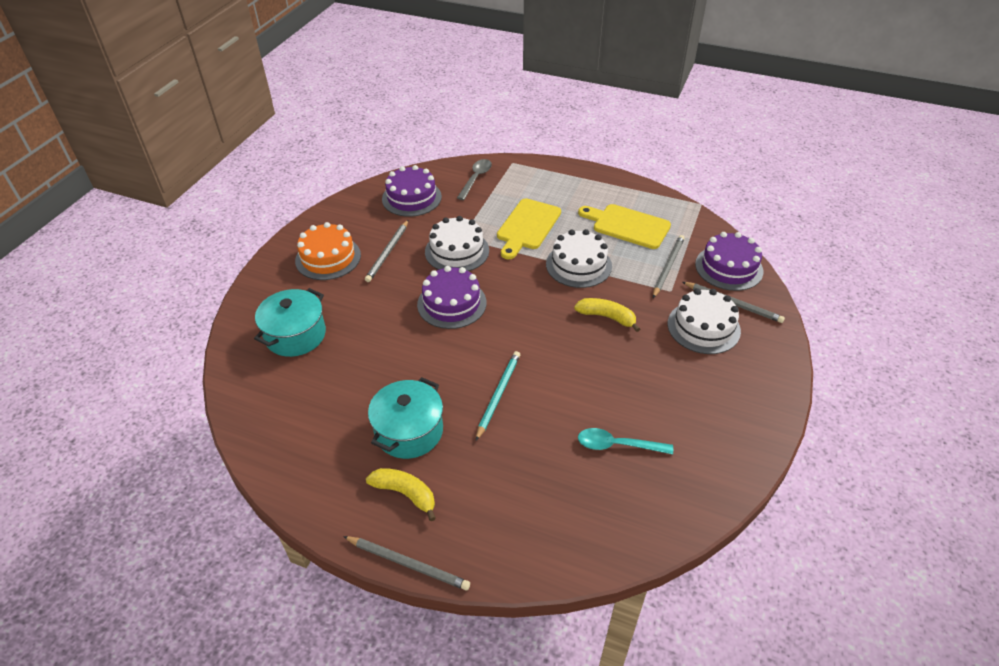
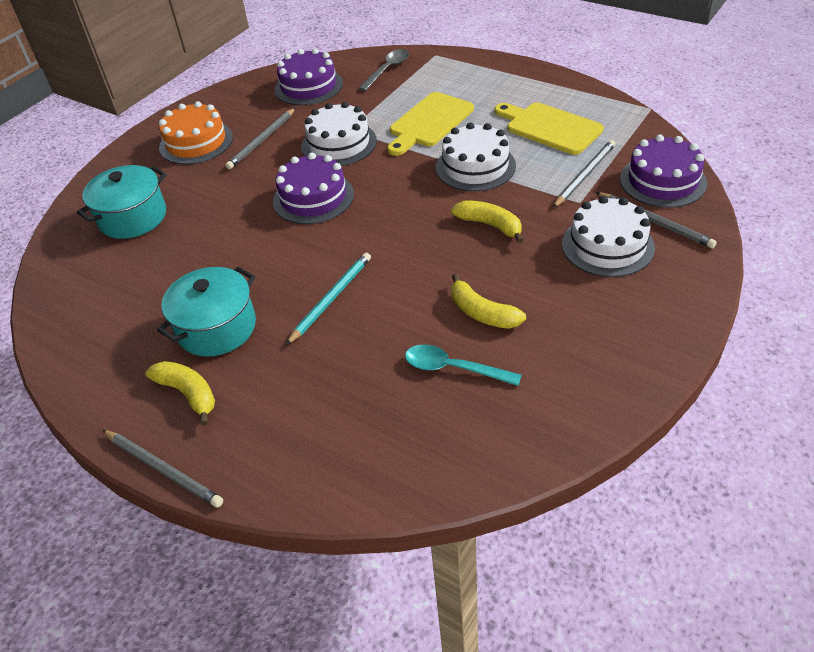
camera: 15 degrees right, 0 degrees up
(624, 395) = (482, 313): none -> yellow banana

